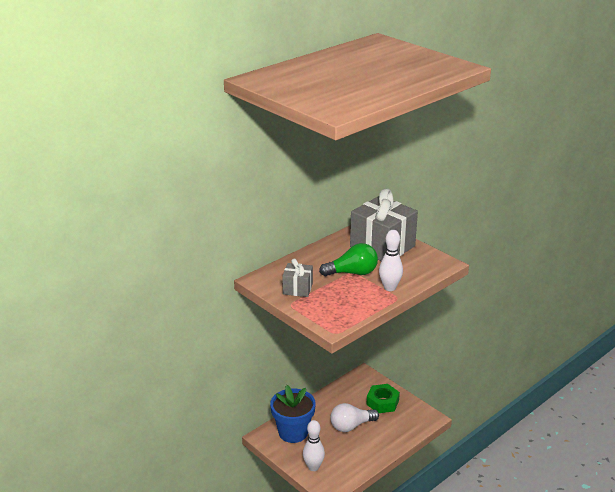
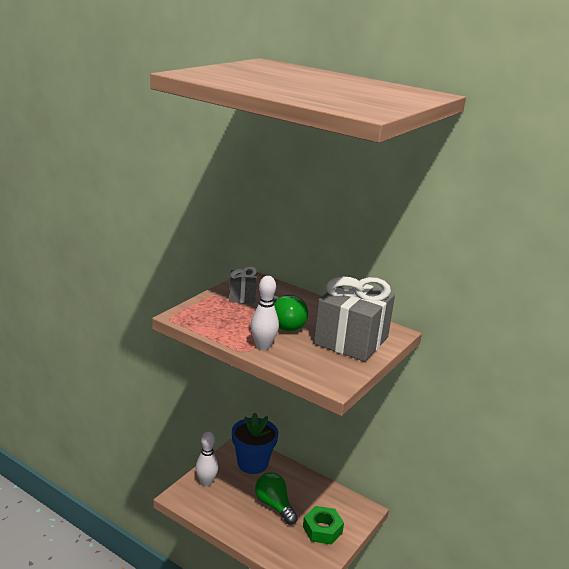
camera: 75 degrees right, 5 degrees down
(351, 426) = (274, 505): white light bulb -> green light bulb

